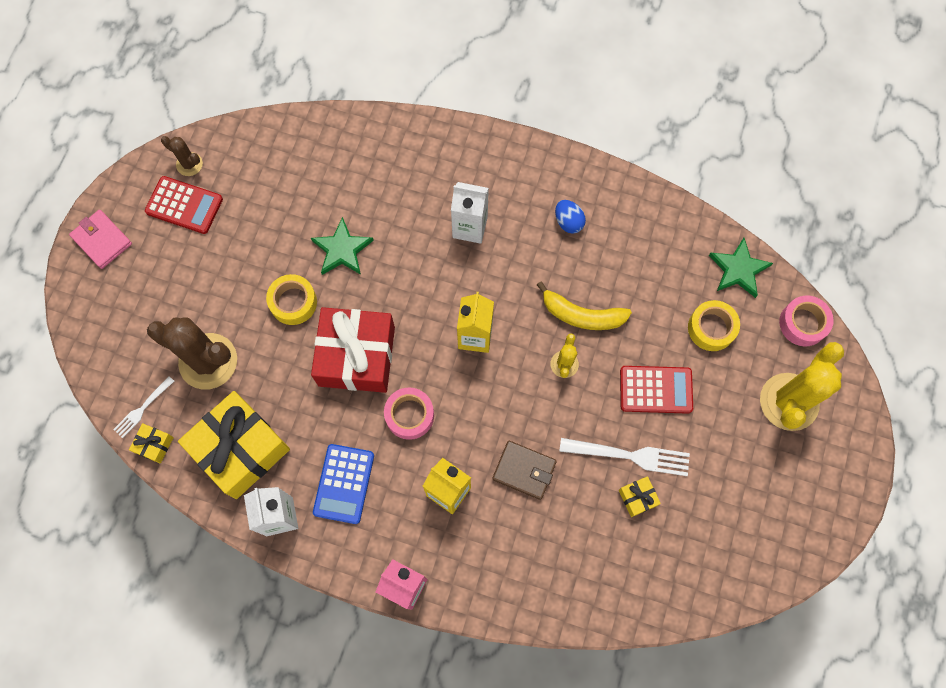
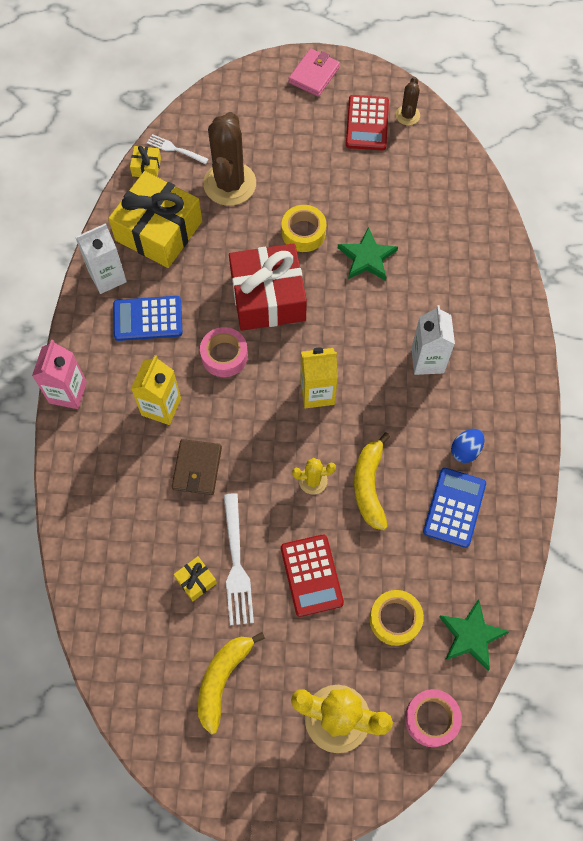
camera: 75 degrees right, 5 degrees down
(620, 248) = (454, 507): none -> blue calculator
(736, 494) = (222, 679): none -> yellow banana

